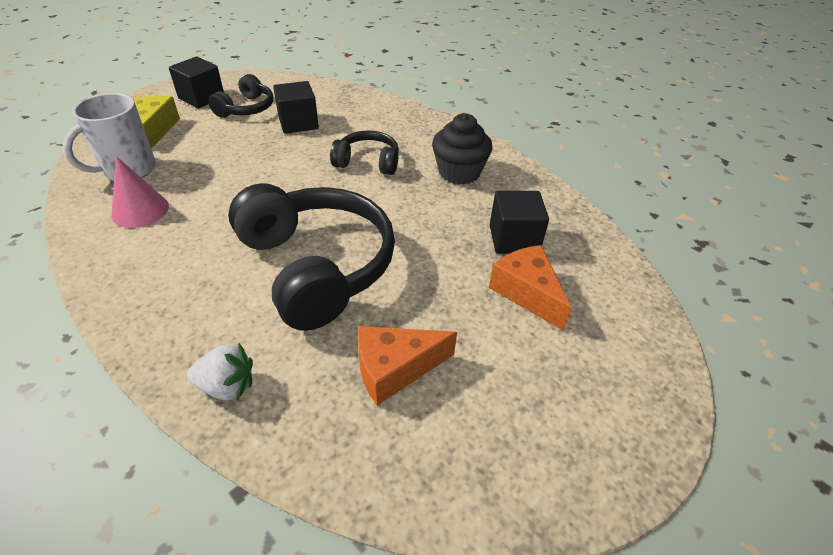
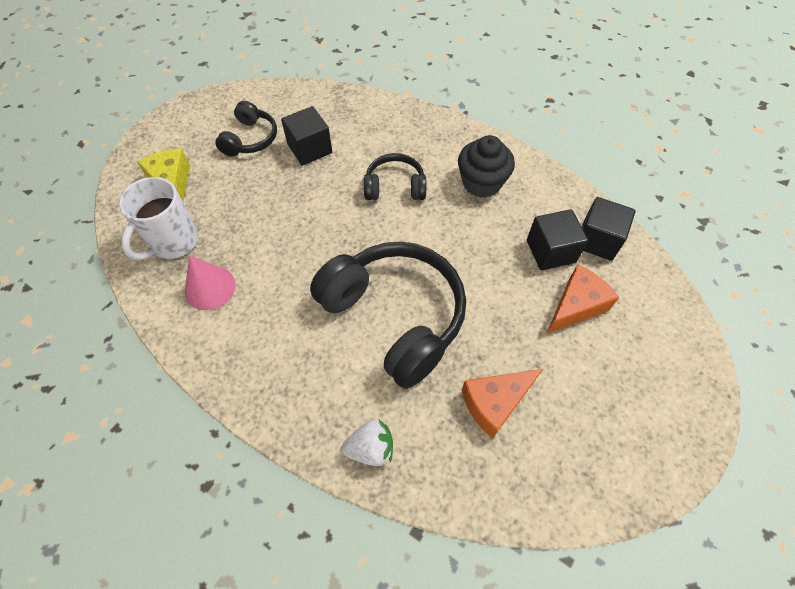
camera: 10 degrees left, 15 degrees up
(201, 98) = (198, 132): black cube -> black cube (597, 240)
(526, 292) = (576, 306): orange cheese -> orange cheese turned 90 degrees clockwise

